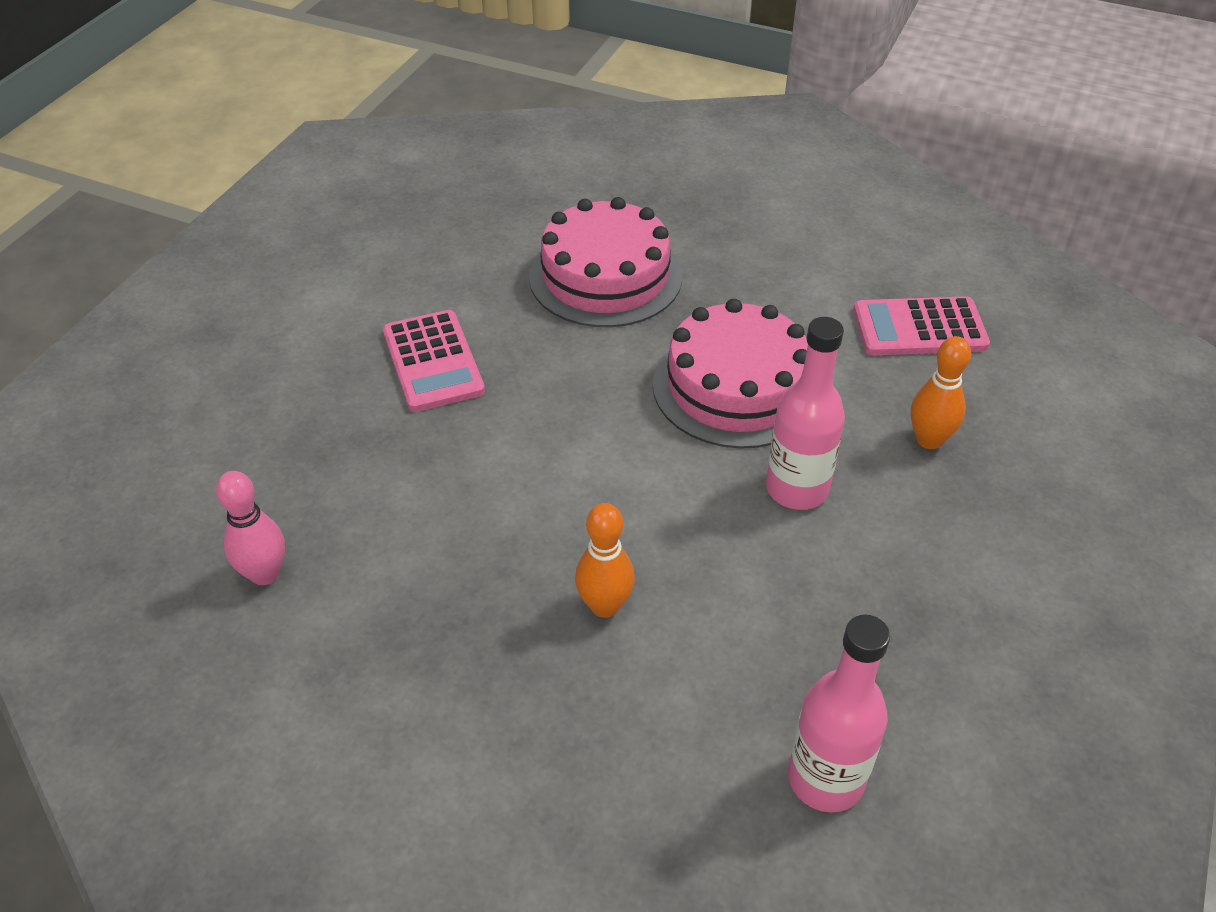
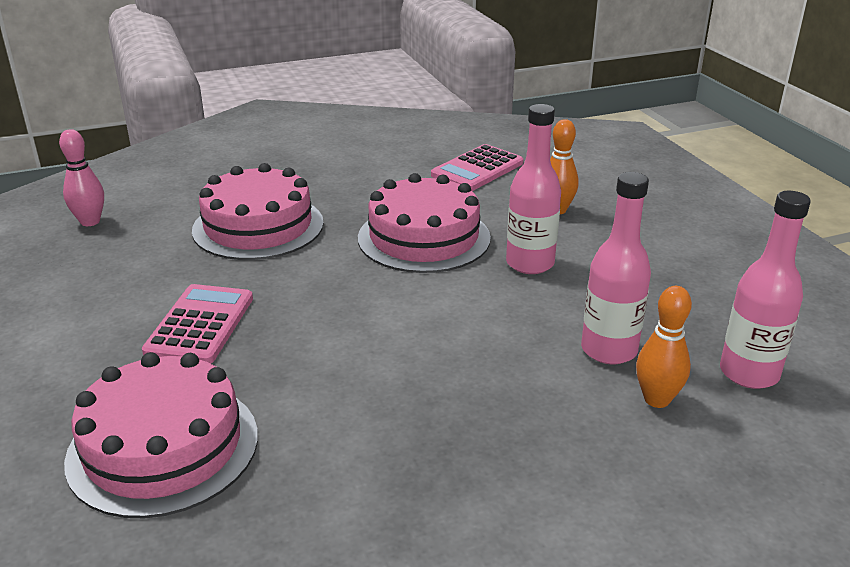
camera: 45 degrees left, 15 degrees down
(264, 574) = (256, 519): pink bowling pin -> pink bowling pin (90, 222)
(282, 463) = (163, 447): none -> pink cake
(433, 361) = (200, 325): pink calculator -> pink calculator turned 105 degrees counterclockwise
(605, 606) = (519, 377): orange bowling pin -> orange bowling pin (657, 399)
(726, 643) = (609, 350): none -> pink bottle

